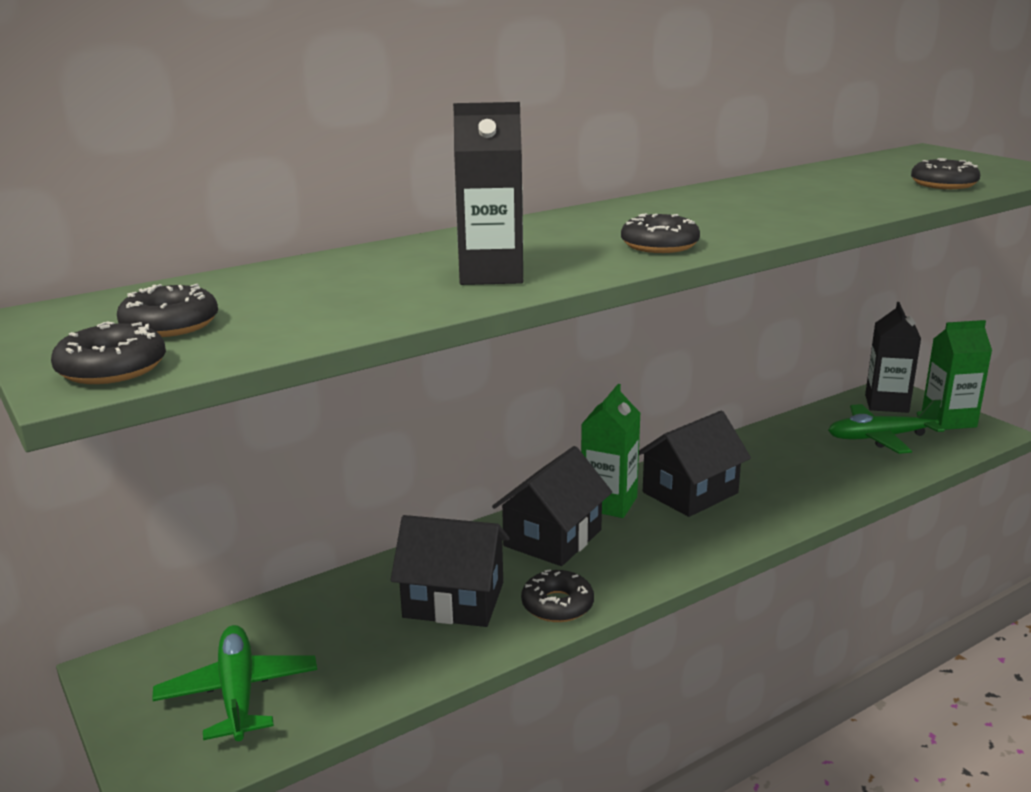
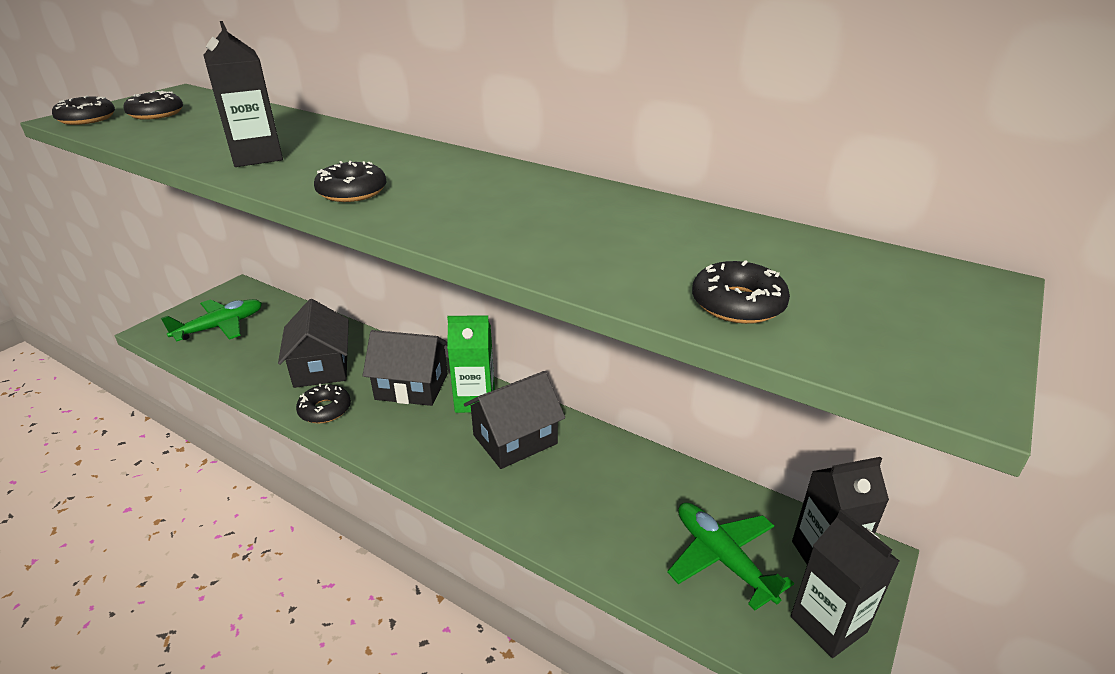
camera: 65 degrees right, 10 degrees up
(690, 492) = (515, 439): black house -> black house turned 60 degrees counterclockwise
(948, 420) = (828, 624): green carton -> black carton

